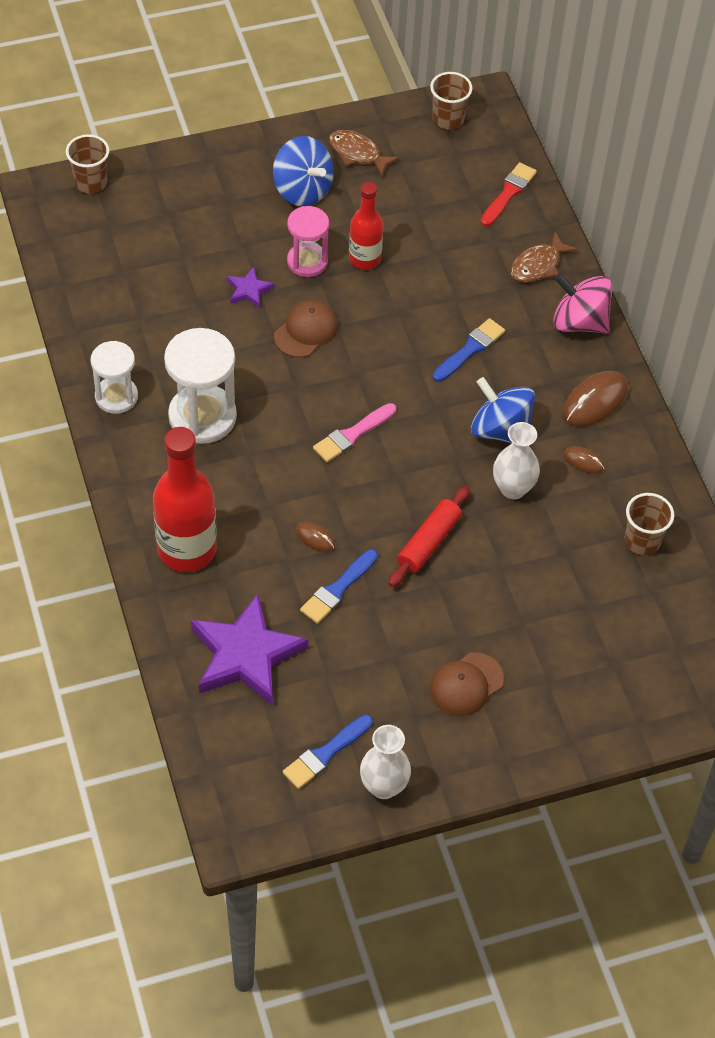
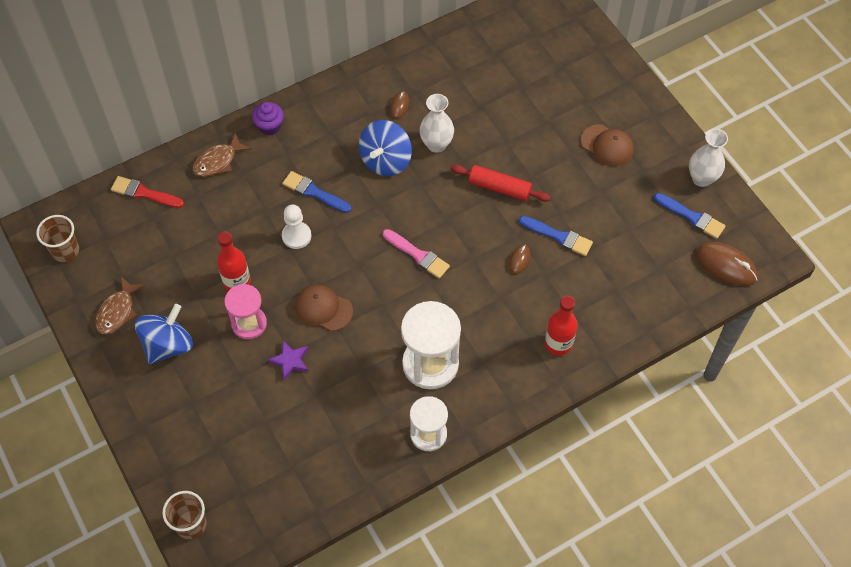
camera: 100 degrees left, 5 degrees up
(187, 549) = (558, 344): red bottle -> red bottle, size x0.60
(245, 655) = (634, 283): purple star -> none
(412, 322) = (296, 236): none -> white pawn
(538, 265) = (218, 161): brown fish -> brown fish turned 105 degrees clockwise
(579, 322) = (269, 126): pink spinning top -> purple cupcake
(595, 401) = (343, 107): brown mouse -> brown mouse (726, 265)
(642, 541) = (457, 64): brown cup -> none

